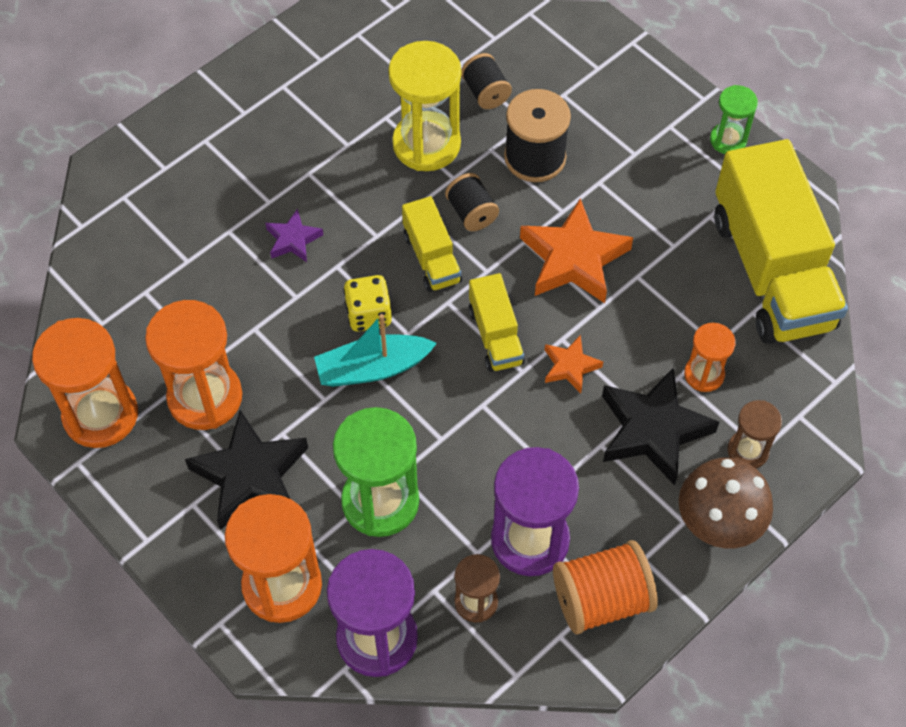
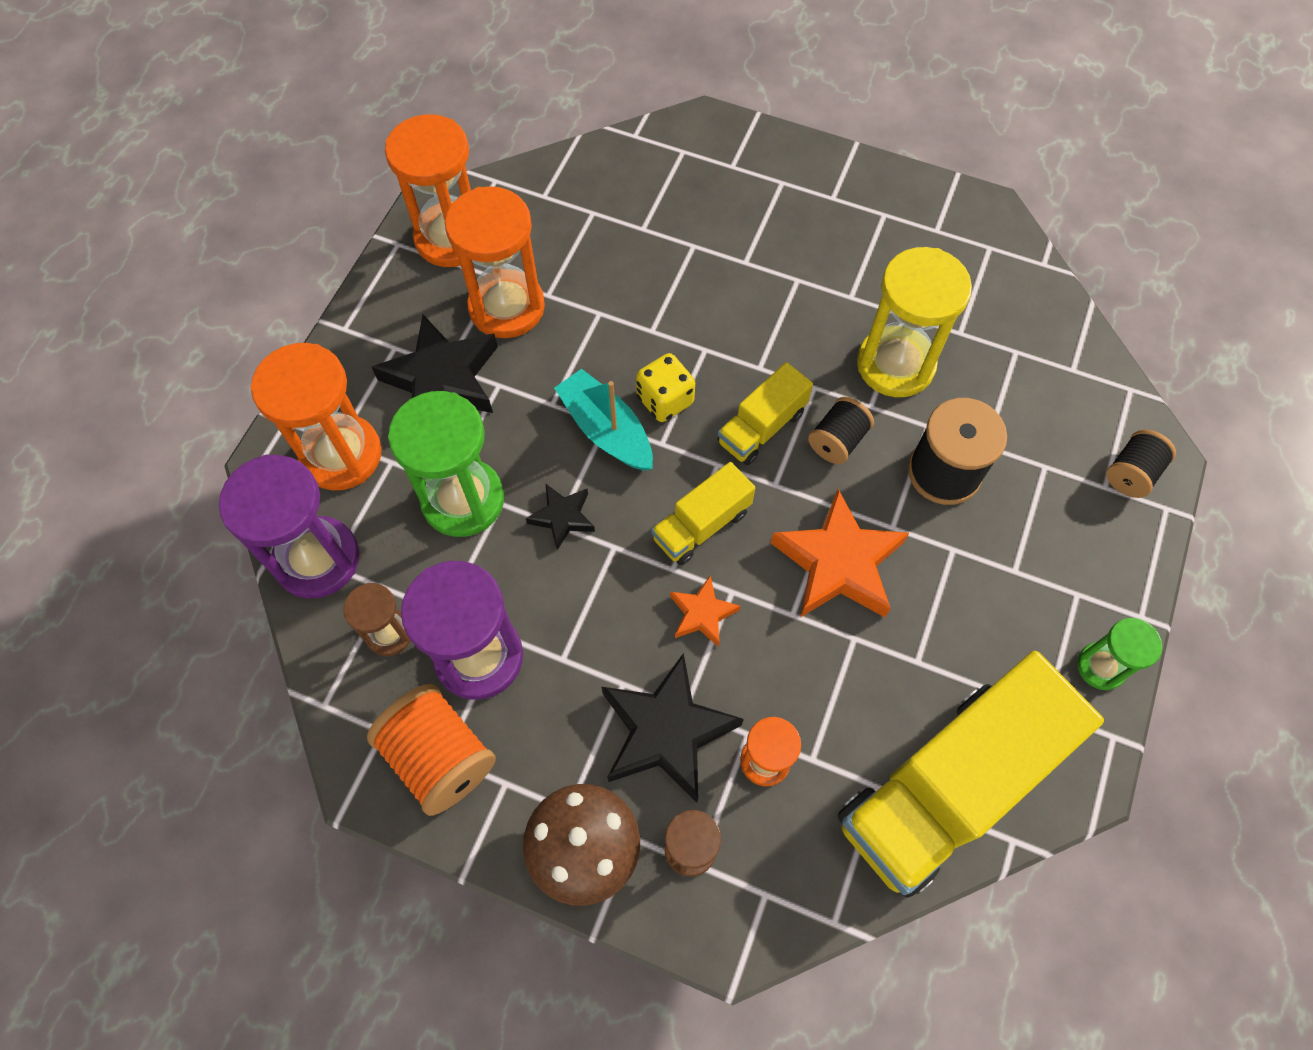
camera: 65 degrees right, 5 degrees up
(293, 240) = (713, 300): purple star -> none
(437, 432) = (562, 517): none -> black star
(485, 92) = (996, 391): black spool -> black spool (1131, 473)

